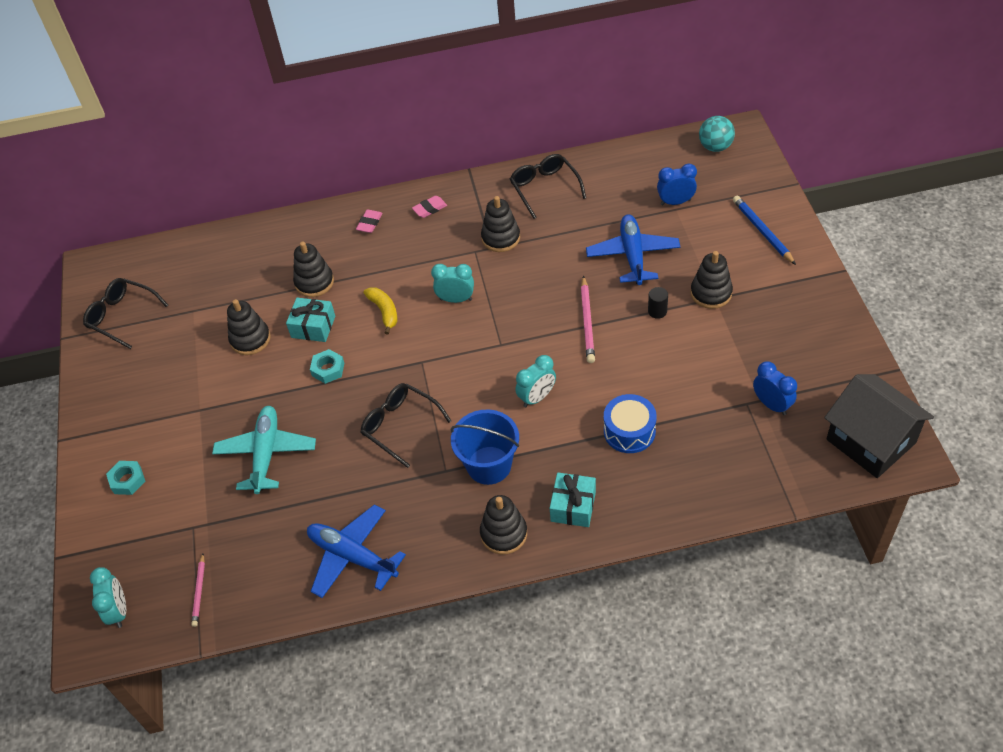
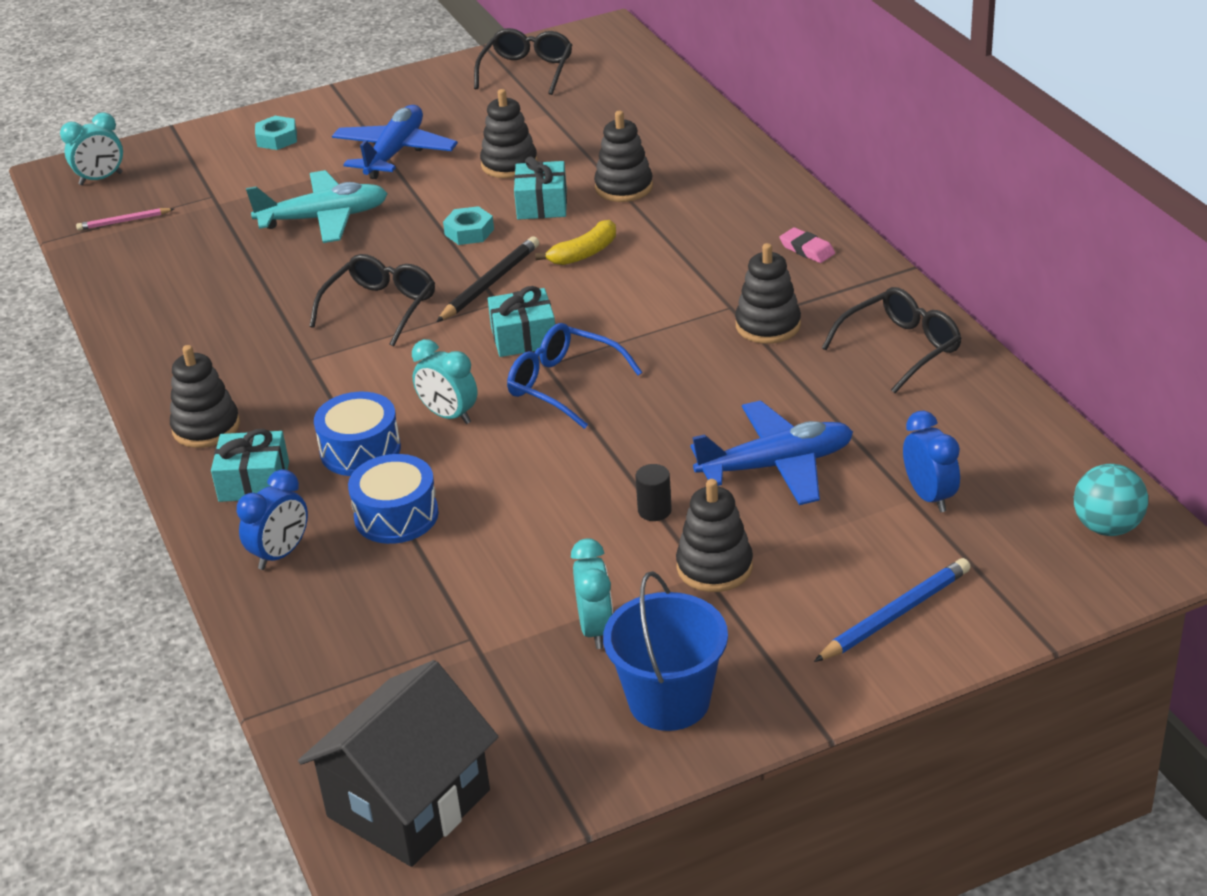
camera: 75 degrees right, 15 degrees down
(352, 556) = (170, 314): blue plane -> blue plane (395, 153)
(369, 223) = (755, 205): pink eraser -> none
(397, 363) = (490, 283): none -> black pencil
(456, 299) = (625, 308): turquoise clock -> turquoise clock (596, 629)
(467, 352) = (523, 337): none -> turquoise gift
(489, 465) = (320, 394): blue bucket -> blue bucket (669, 700)
(525, 338) = (563, 385): none -> blue glasses
(558, 446) = (360, 450): none -> blue drum
(587, 322) = (611, 440): pink pencil -> none
(771, 404) = (473, 668): blue clock -> blue clock (280, 554)

